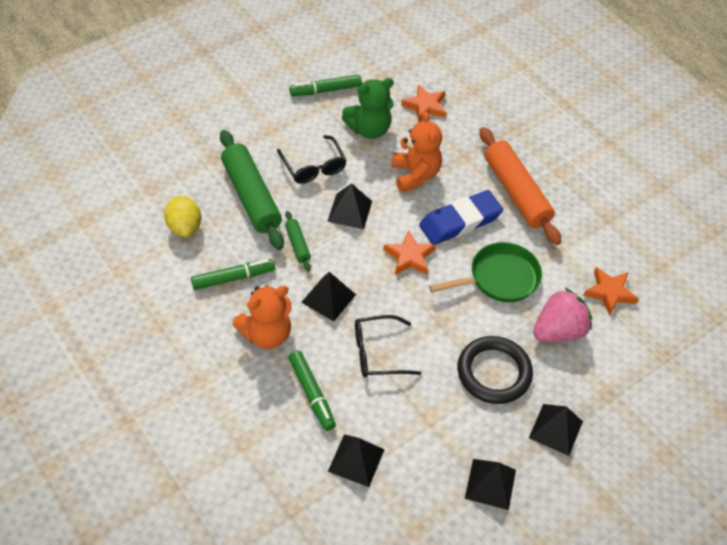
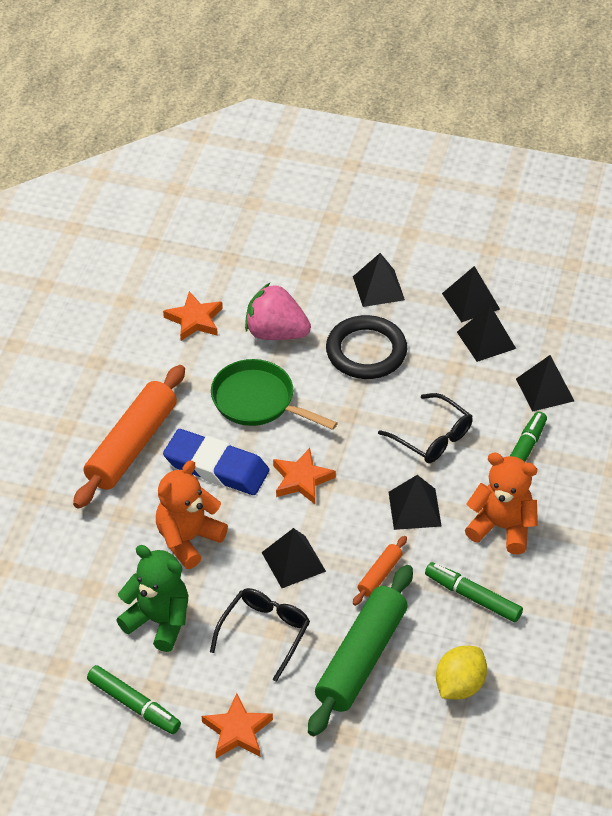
camera: 125 degrees left, 5 degrees down
(297, 244) = (379, 575): green rolling pin -> orange rolling pin
(425, 106) = (71, 593): orange star -> orange star (237, 731)
(440, 461) = (486, 340): none -> black pyramid

